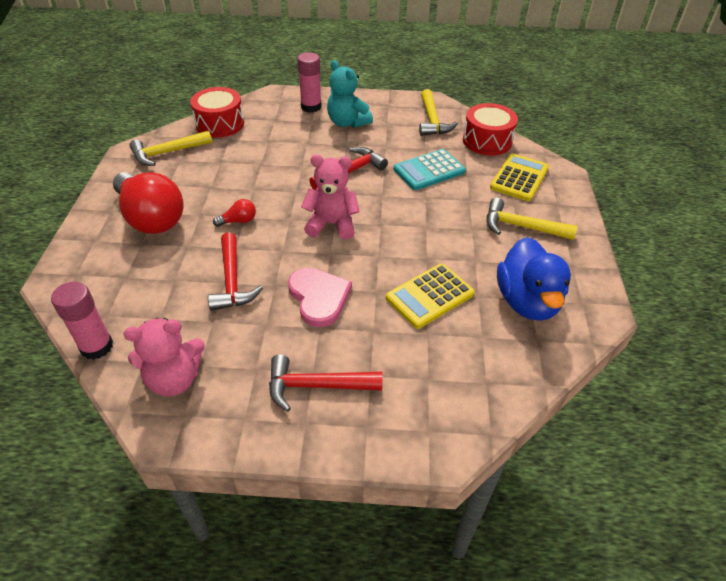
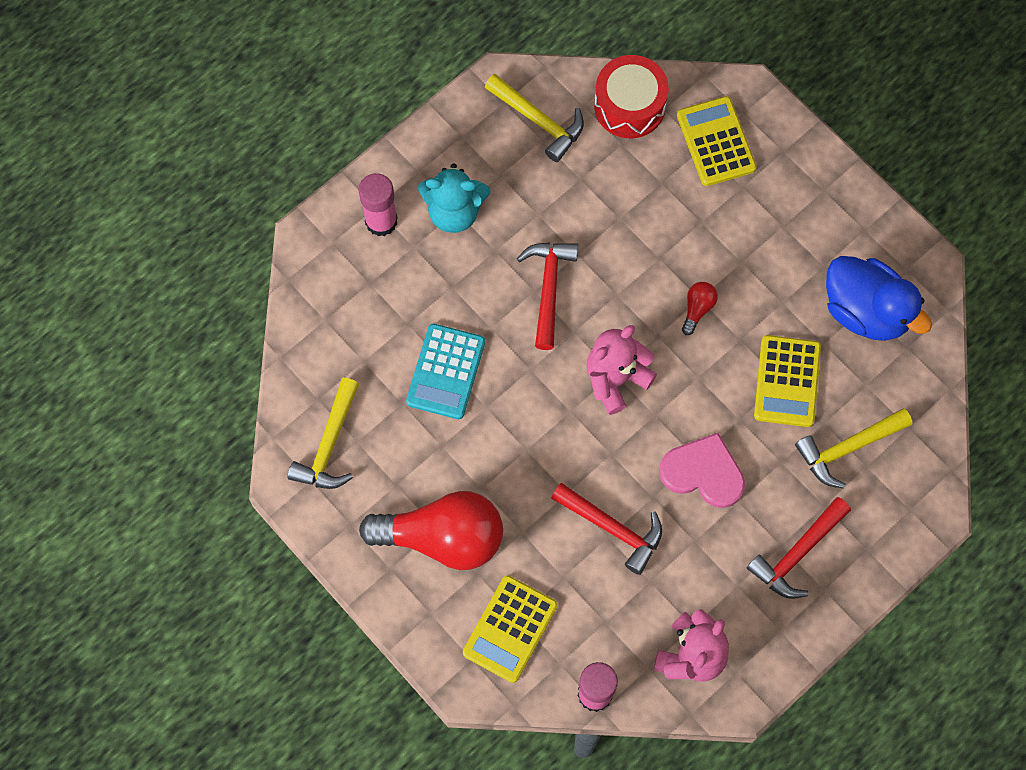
camera: 45 degrees left, 25 degrees up
(113, 278) = (510, 629): none -> yellow calculator
(220, 124) = (320, 347): red drum -> none
(238, 221) = (528, 459): red light bulb -> red light bulb (697, 309)
(429, 170) = (621, 213): turquoise calculator -> turquoise calculator (446, 372)
(521, 227) = (780, 217): yellow hammer -> yellow hammer (847, 448)

